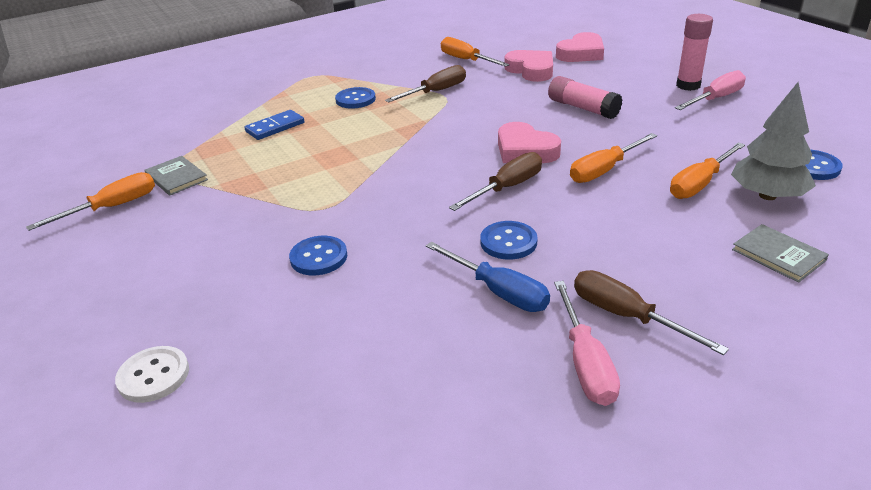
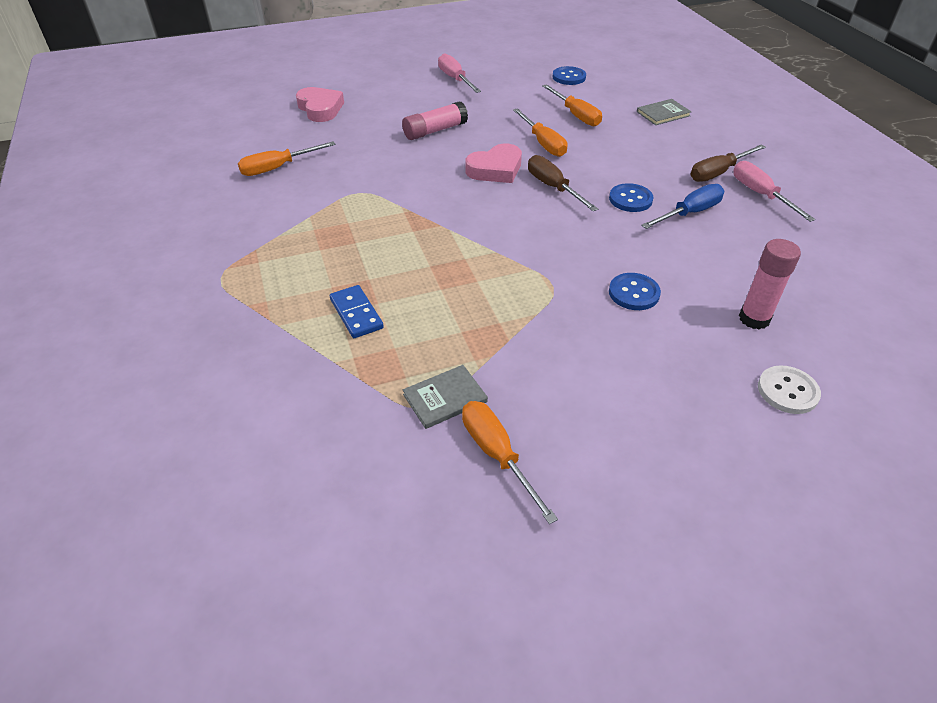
camera: 80 degrees left, 10 degrees up
(355, 99) = (322, 249): blue button -> none
(436, 92) = (343, 196): brown screwdriver -> none
(531, 70) = (336, 138): pink heart -> none
(585, 362) = (760, 195): pink screwdriver -> pink screwdriver turned 120 degrees counterclockwise
(688, 85) = (425, 82): pink glue stick -> pink glue stick (754, 319)
(767, 195) = (598, 99): grey tree -> none

